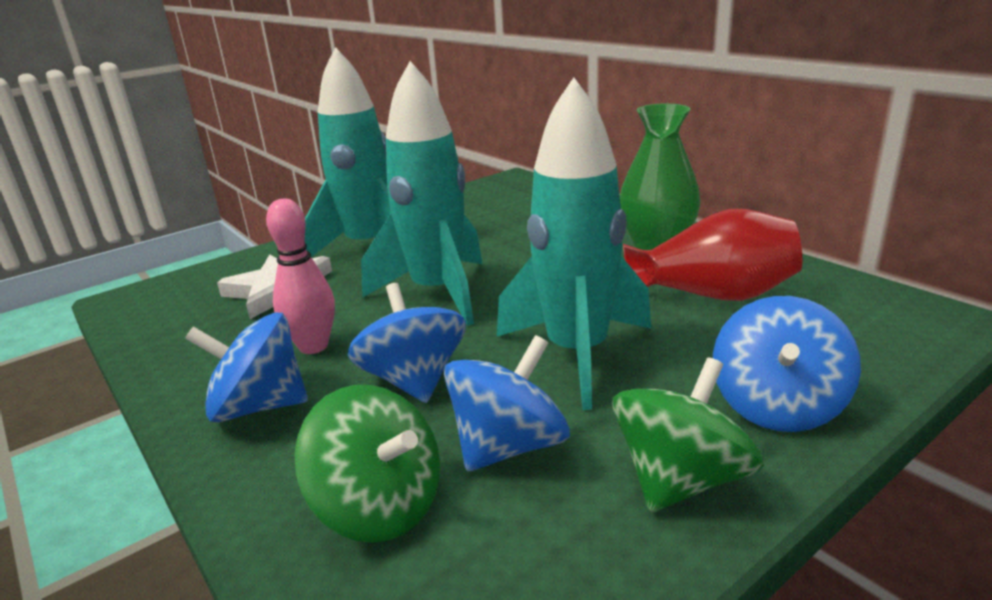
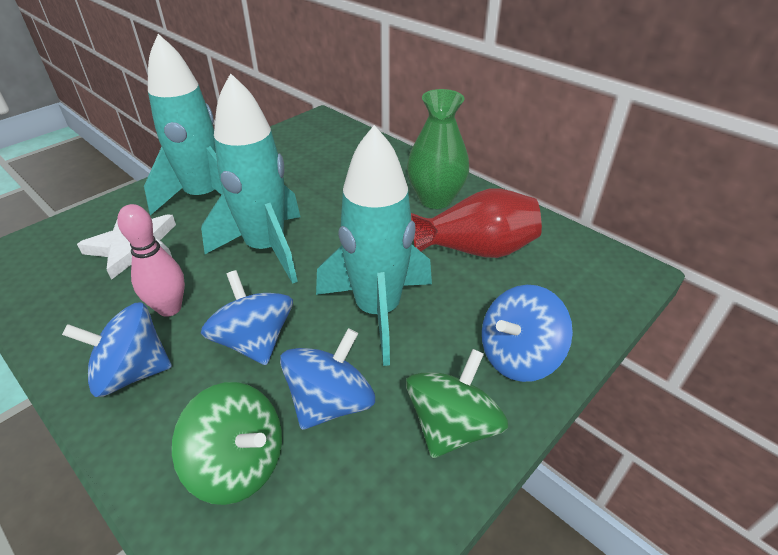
camera: 10 degrees left, 15 degrees up
(777, 406) = (518, 356): blue spinning top -> blue spinning top turned 45 degrees clockwise

